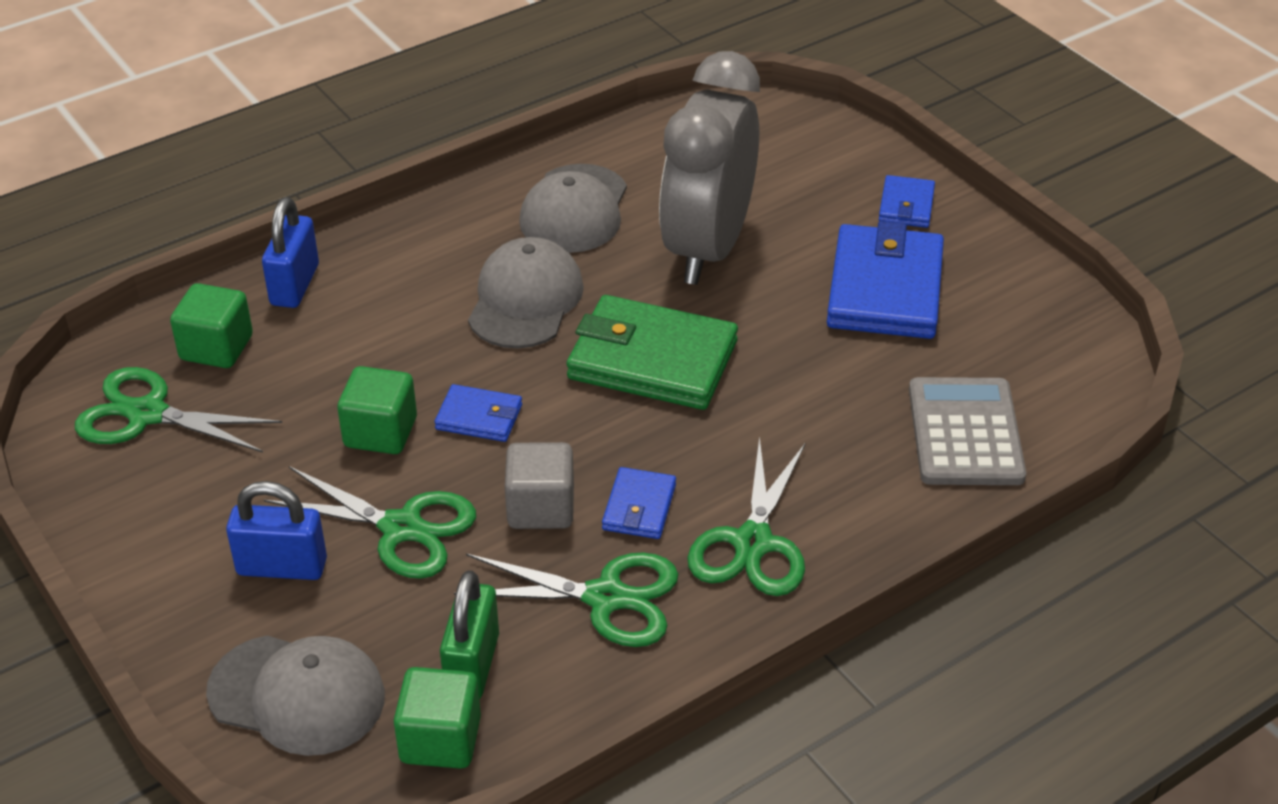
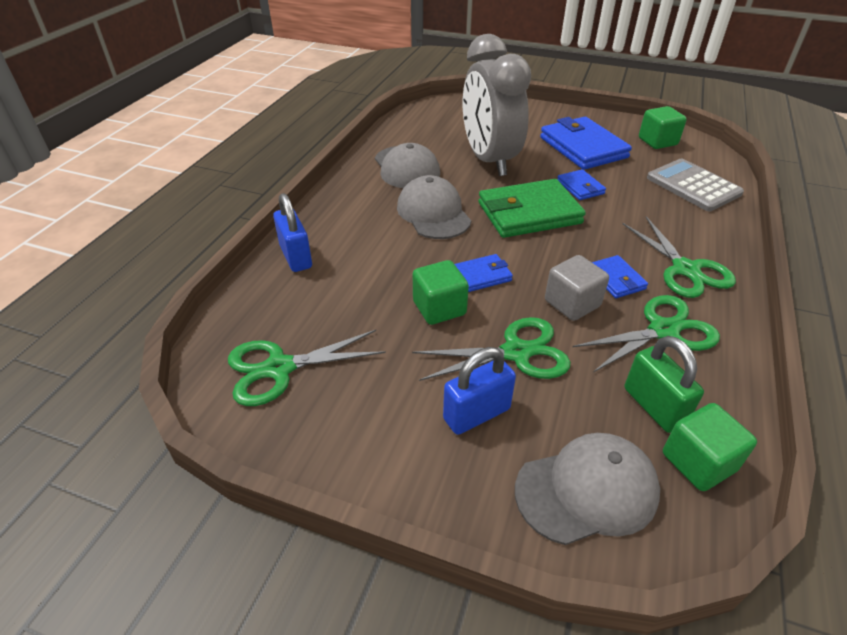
camera: 35 degrees left, 0 degrees up
(216, 348) = (284, 309): green cube -> green cube (657, 141)
(906, 206) = (546, 117): blue wallet -> blue wallet (580, 187)

